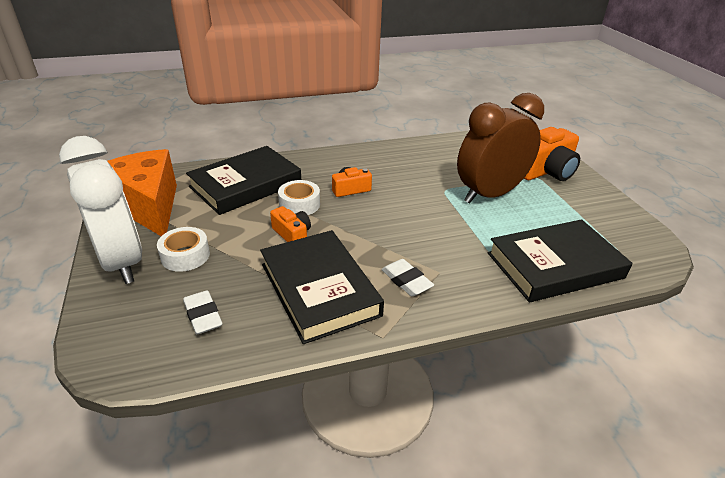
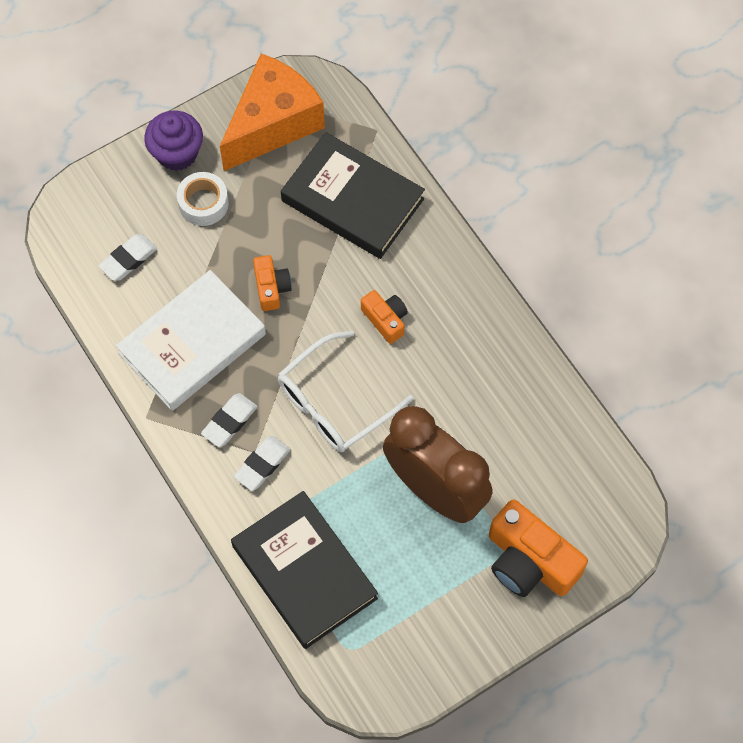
camera: 75 degrees right, 30 degrees up
(121, 262) = (177, 153): white clock -> purple cupcake
(292, 234) = (271, 288): orange camera -> orange camera turned 45 degrees counterclockwise
(299, 204) = (331, 274): white tape -> none
(319, 289) = (192, 344): black book -> white book
(408, 222) = (335, 402): none -> white glasses
(452, 270) = (262, 464): none -> white eraser

